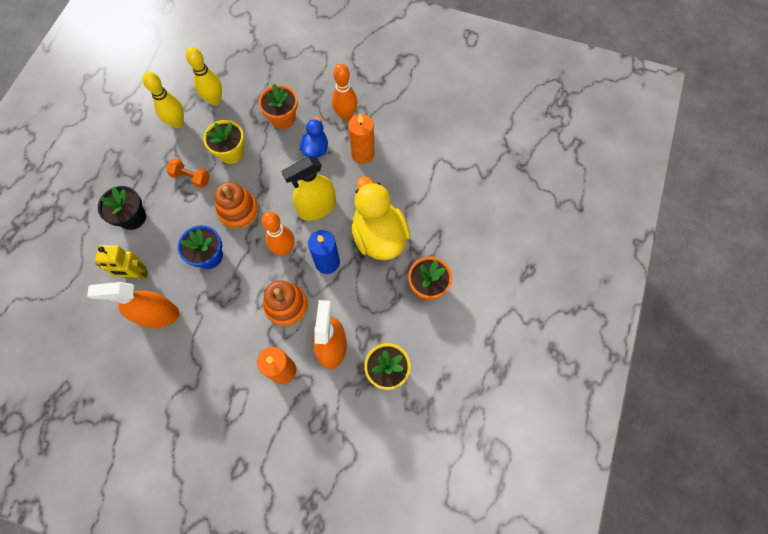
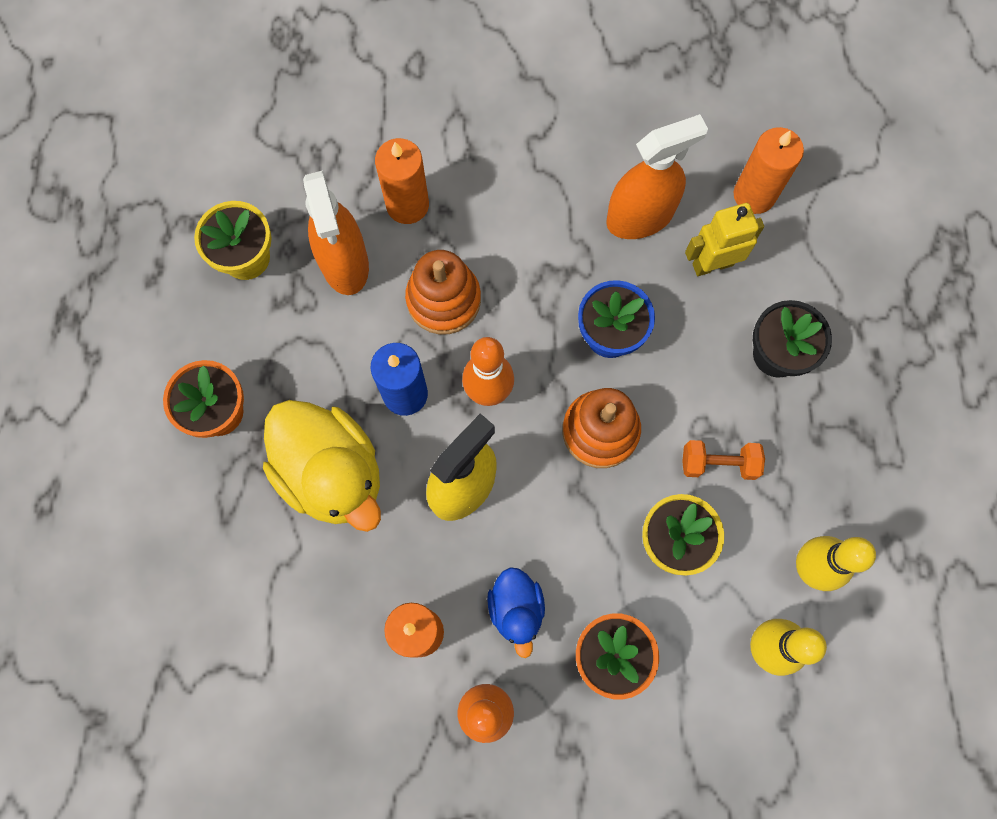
camera: 160 degrees right, 5 degrees up
(90, 305) = (754, 195): none -> orange candle

